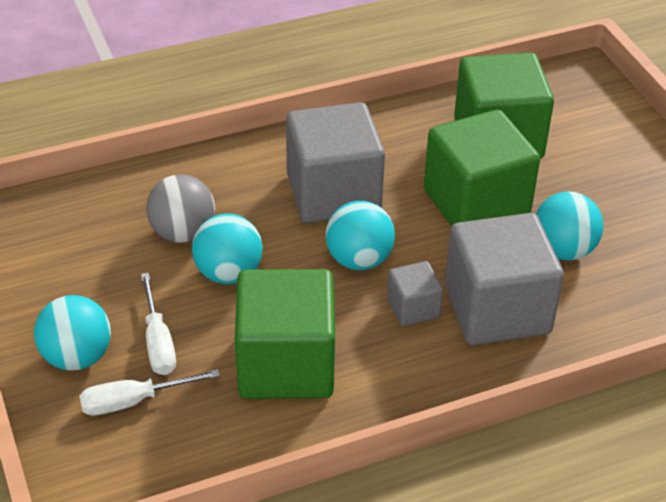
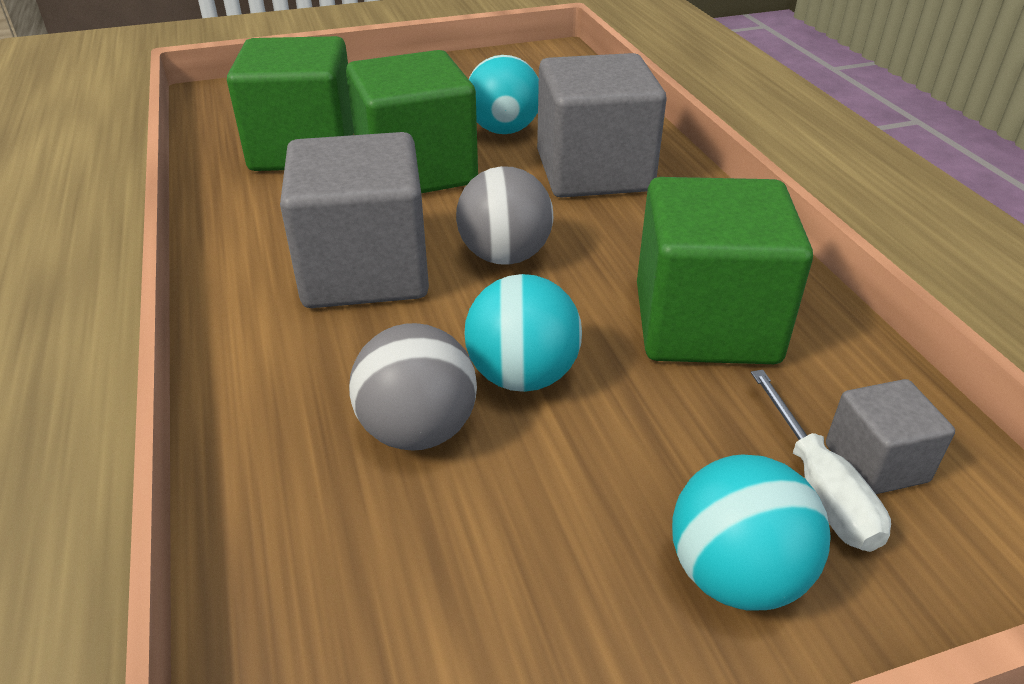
camera: 85 degrees left, 5 degrees down
(158, 342) = (681, 458): white screwdriver -> none
(359, 260) = (505, 256): turquoise ball -> grey ball
(413, 308) = (593, 222): grey cube -> grey cube (876, 463)

